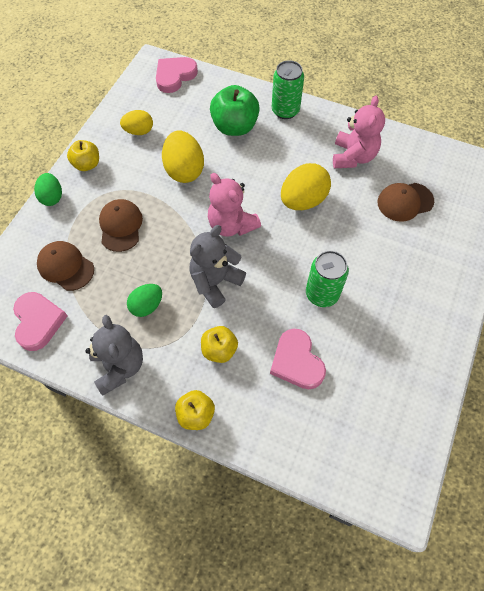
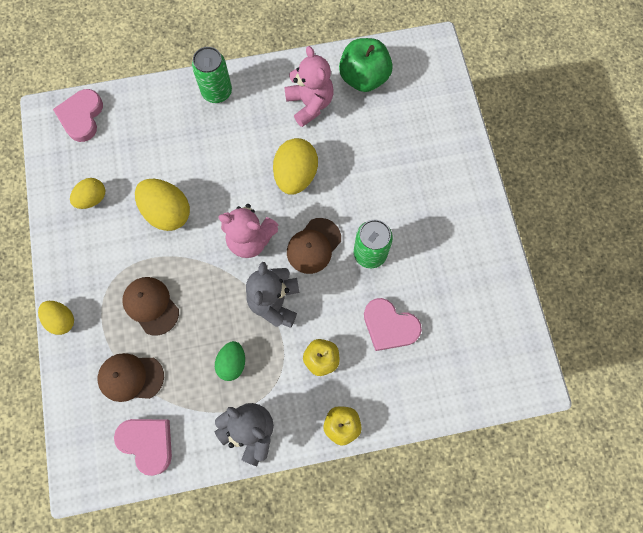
camera: 35 degrees left, 10 degrees up
(52, 197) = (61, 320): green egg -> yellow egg
(87, 164) = (69, 265): yellow apple -> none
(234, 127) = (181, 138): green apple -> green apple (364, 78)
(405, 202) = (381, 122): brown cap -> brown cap (313, 246)

